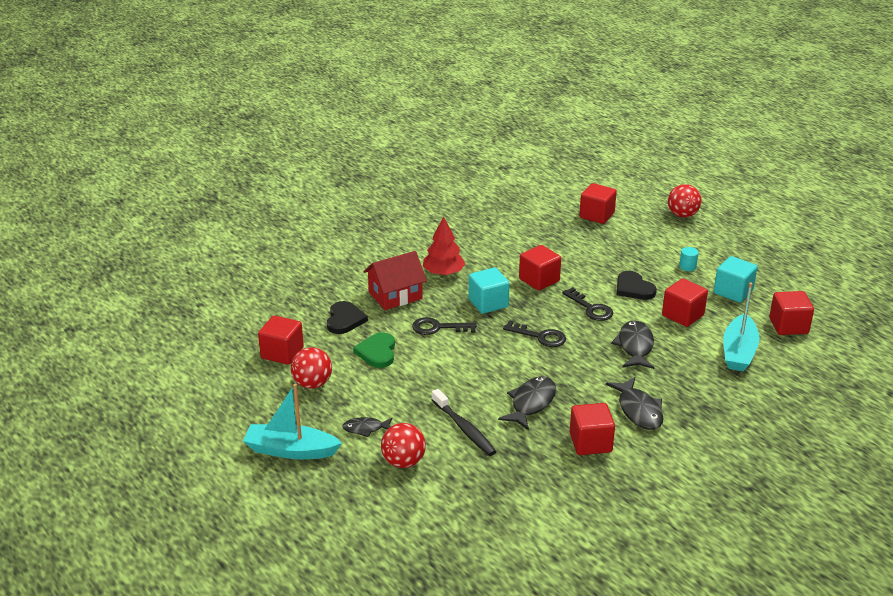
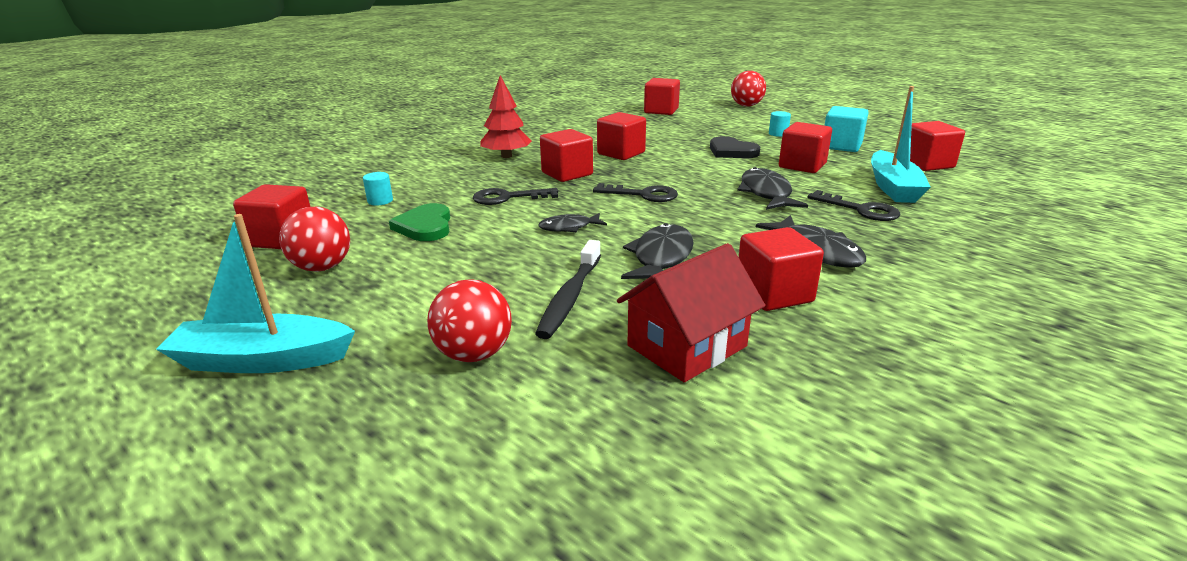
camera: 10 degrees left, 5 degrees down
(344, 320) = (380, 201): black heart -> turquoise cylinder
(365, 429) = (405, 314): black fish -> black fish (569, 227)
(395, 295) = (448, 176): red house -> red house (687, 346)
(464, 429) = (570, 297): black toothbrush -> black toothbrush turned 60 degrees clockwise
(488, 303) = (567, 174): turquoise cube -> red cube
(591, 308) = (692, 168): black key -> black key (860, 210)

